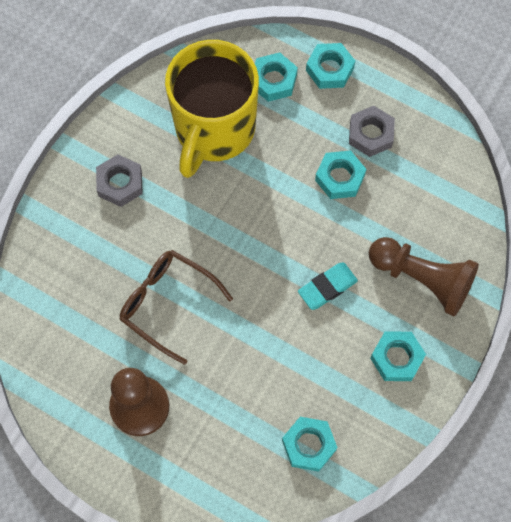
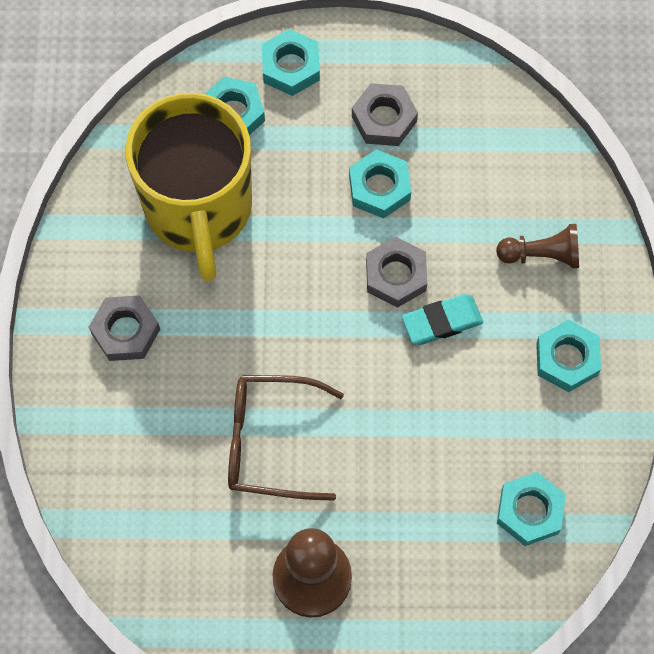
camera: 30 degrees left, 0 degrees up
(315, 241) = (396, 275): none -> grey nut
(327, 287) = (442, 321): turquoise eraser -> turquoise eraser turned 45 degrees clockwise
(422, 279) = (541, 254): brown pawn -> brown pawn, size x0.60

